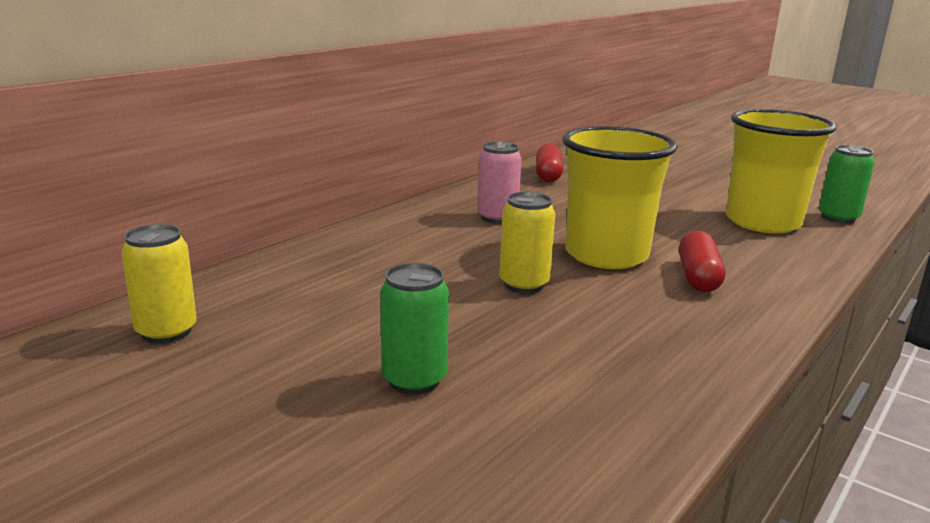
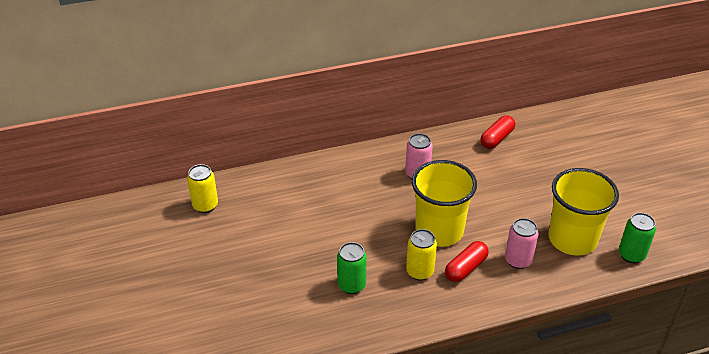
camera: 35 degrees right, 20 degrees up
(414, 380) = (271, 275): green can -> green can (351, 285)
(524, 284) = (372, 236): yellow can -> yellow can (420, 272)
(743, 253) = (518, 260): none -> pink can

